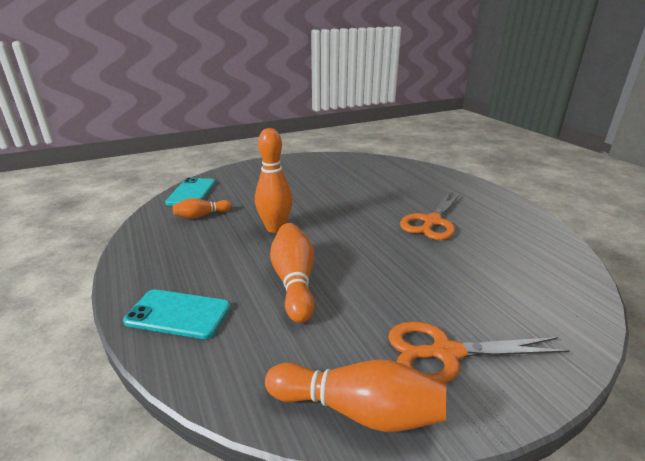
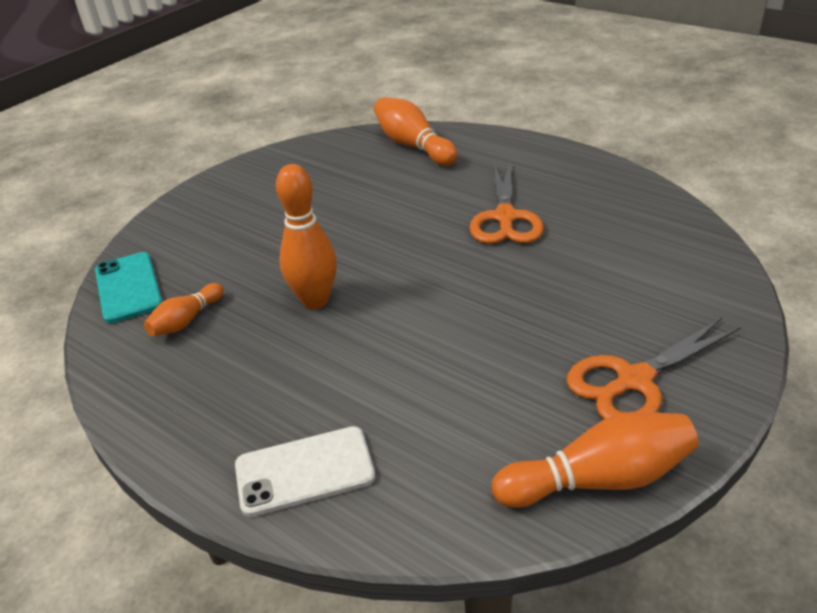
camera: 25 degrees left, 10 degrees up
(178, 314) = (304, 471): turquoise phone -> white phone
(294, 281) = (409, 366): orange bowling pin -> orange bowling pin (413, 145)

